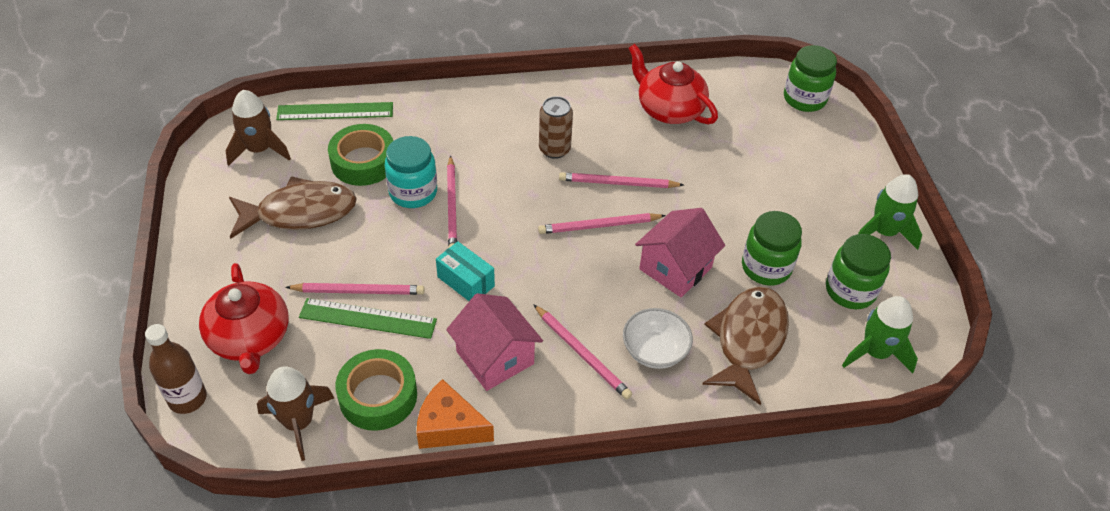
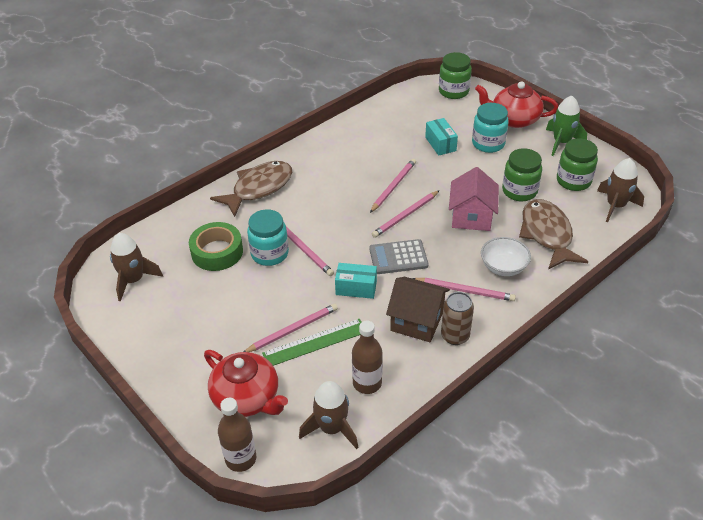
camera: 30 degrees left, 5 degrees down
(300, 212) = (204, 304): brown fish -> brown fish (259, 188)
(335, 111) = (165, 231): green ruler -> none
(378, 396) = (367, 383): green tape -> brown bottle
(449, 427) = (428, 375): orange cheese -> none
(495, 357) = (417, 321): pink house -> brown house
(544, 271) = (398, 257): none -> grey calculator
(554, 149) = (336, 185): brown can -> brown can (455, 336)
(618, 183) = (393, 186): pink pencil -> pink pencil turned 150 degrees clockwise
(669, 109) = (382, 131): red teapot -> red teapot (514, 119)
(724, 158) = (440, 144): none -> turquoise box
(784, 187) = (488, 144): none -> turquoise jar
(875, 352) = (615, 206): green rocket -> brown rocket

